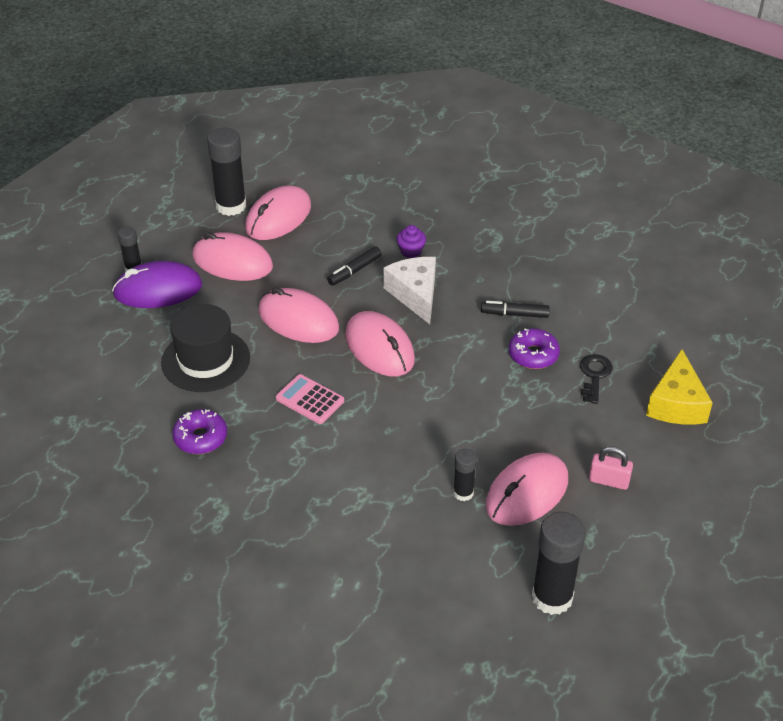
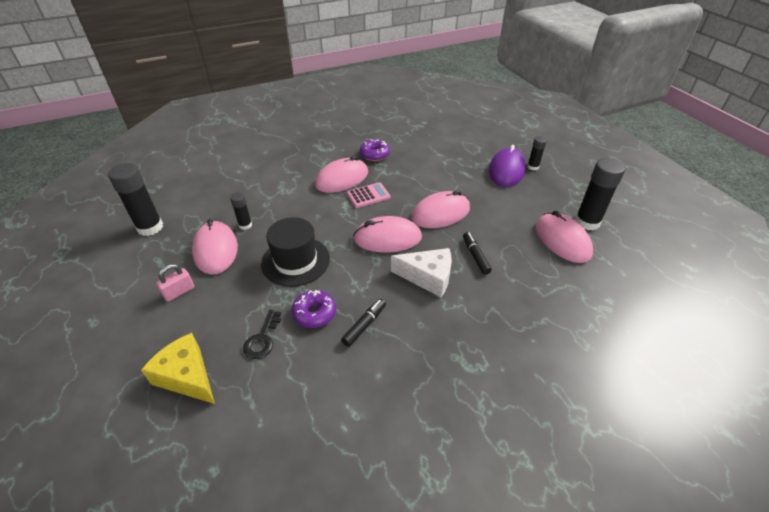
camera: 120 degrees right, 0 degrees up
(205, 360) = (431, 170): black hat -> black hat (295, 261)
(232, 262) = (519, 204): pink mouse -> pink mouse (342, 179)
(411, 251) = (481, 297): purple cupcake -> none
(594, 376) = (262, 339): black key -> black key turned 60 degrees clockwise

